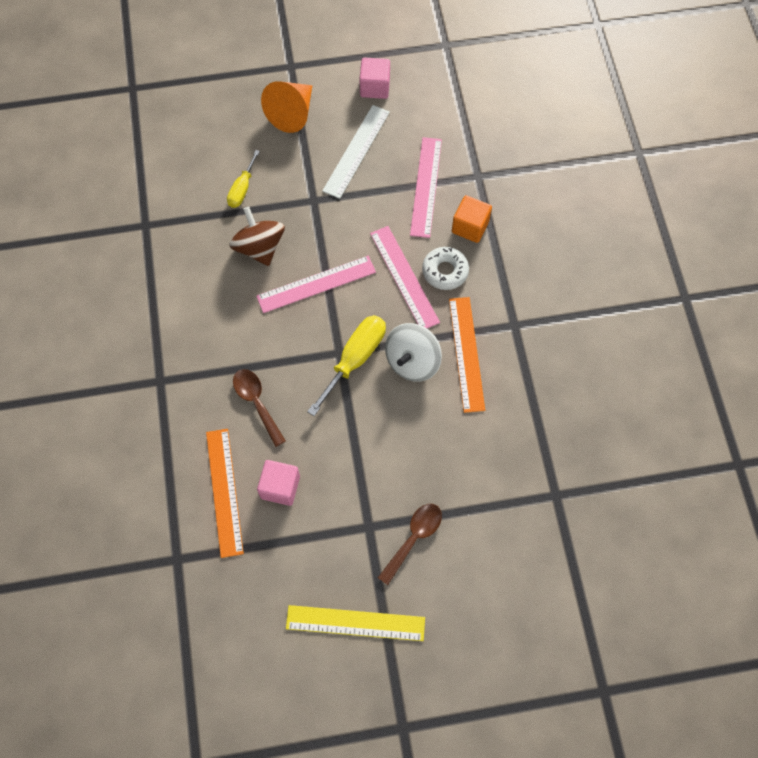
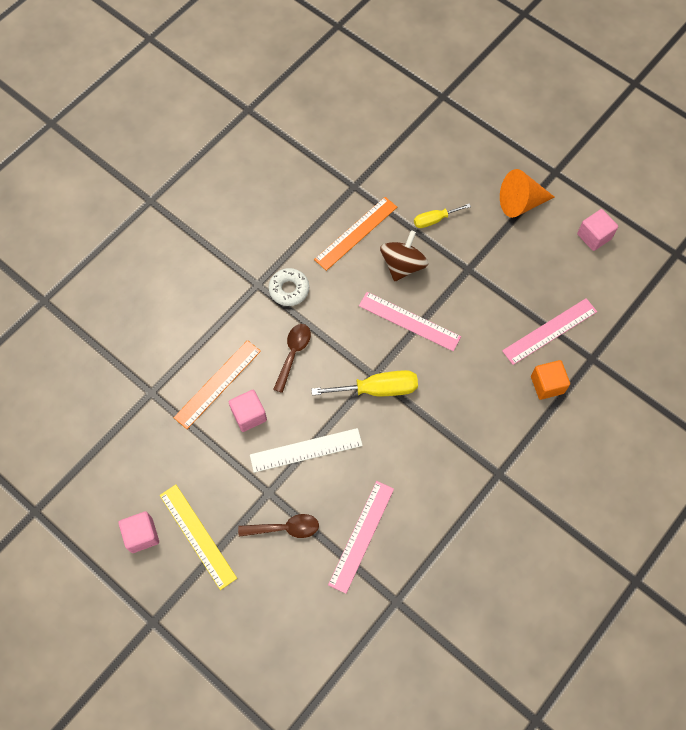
camera: 50 degrees right, 0 degrees up
(310, 675) = (142, 535): none -> pink cube
(356, 151) = (532, 265): white ruler -> white ruler (306, 450)
(404, 277) = (467, 372): pink ruler -> pink ruler (361, 536)
(412, 361) = (409, 427): white spinning top -> none
(445, 271) = (496, 395): white donut -> white donut (289, 289)
(466, 353) = (448, 458): orange ruler -> orange ruler (356, 233)

